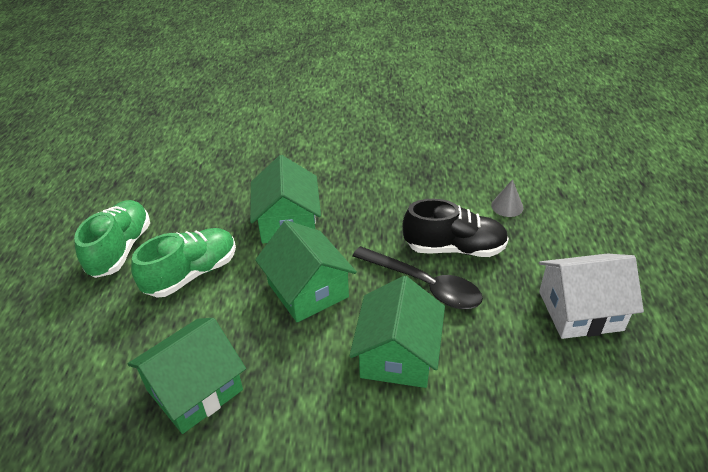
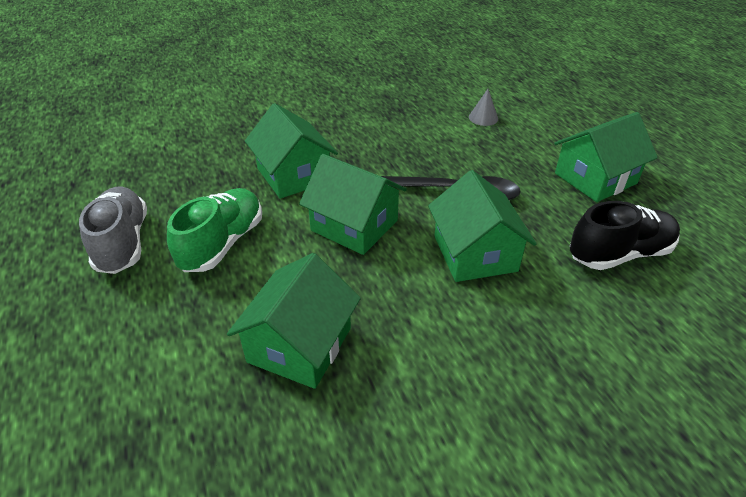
camera: 25 degrees left, 0 degrees up
(120, 249) = (123, 243): green shoe -> grey shoe
(454, 248) = (463, 159): black shoe -> black shoe (619, 254)
(580, 310) = (595, 178): white house -> green house

